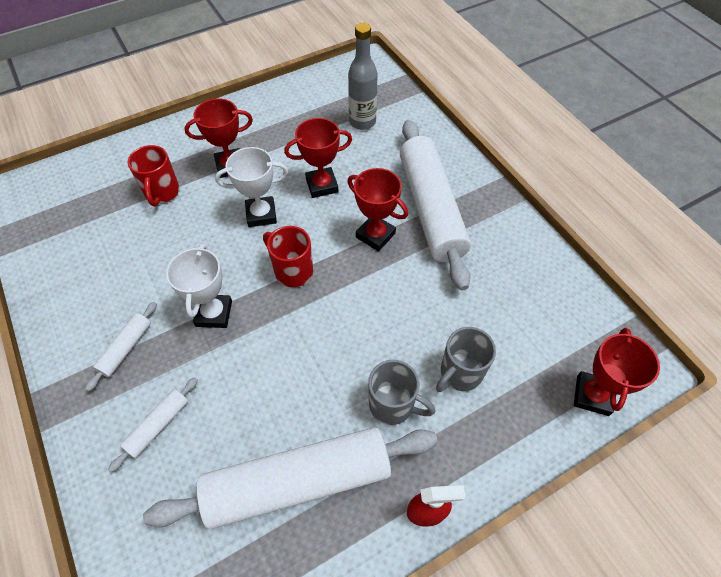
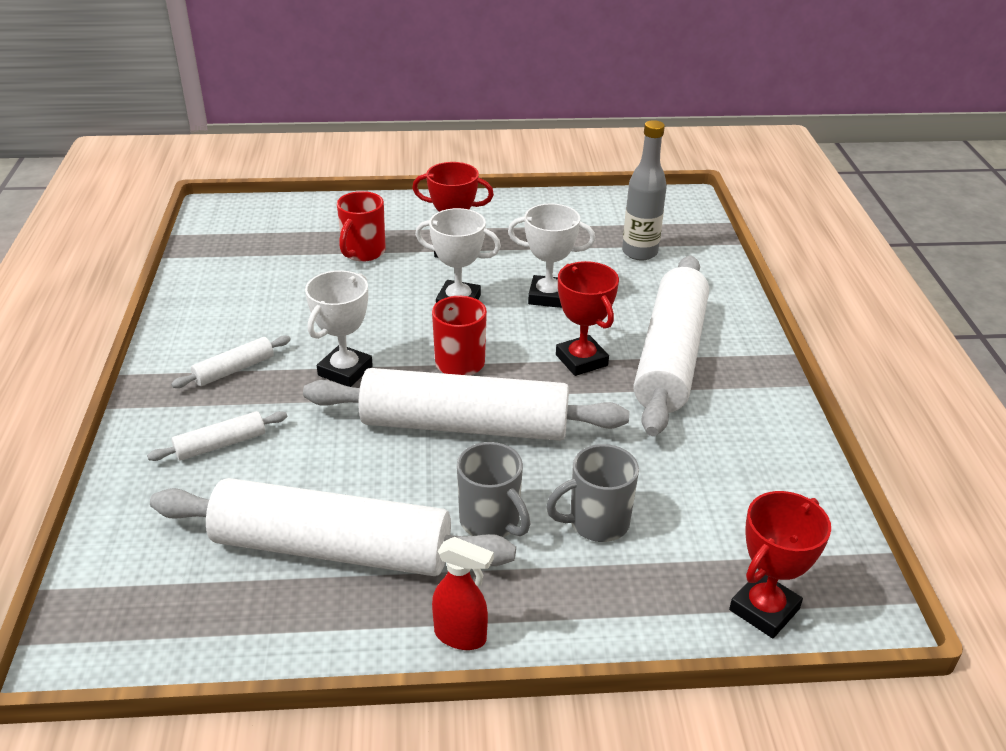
camera: 25 degrees right, 20 degrees down
(322, 185) = (548, 296): red trophy -> white trophy
(328, 327) = (464, 425): none -> white rolling pin

